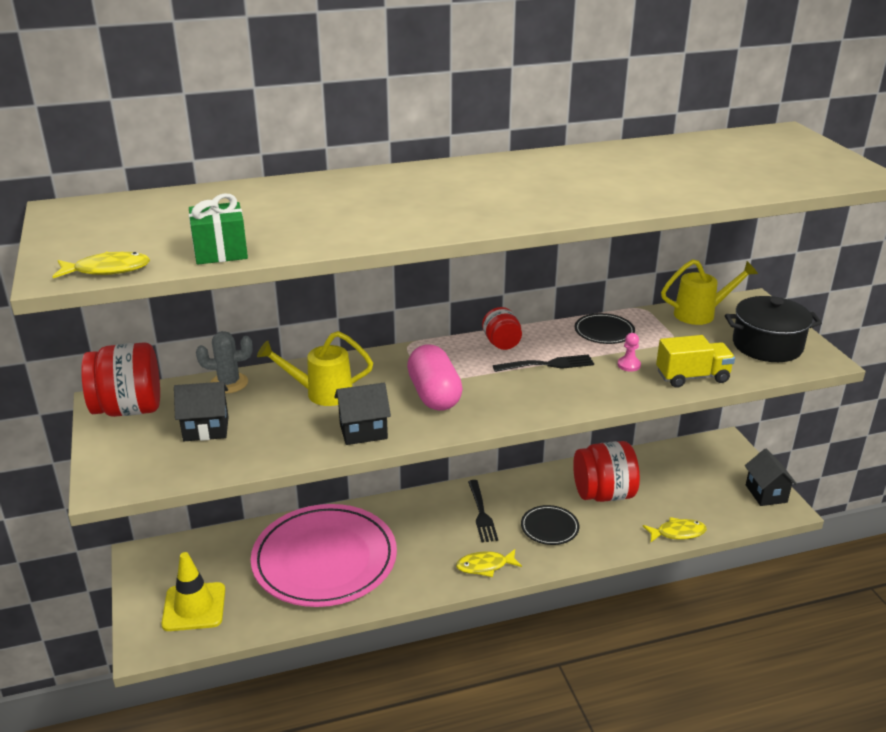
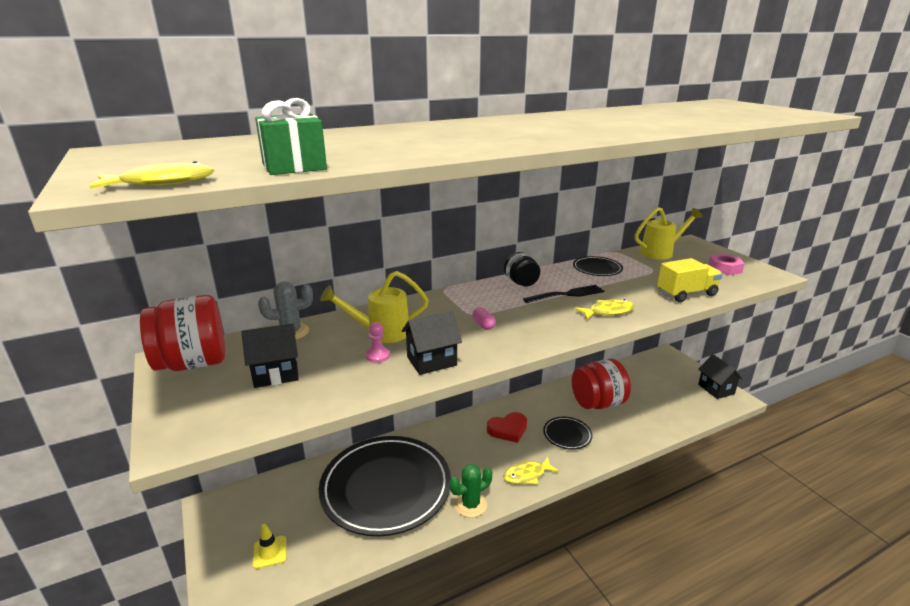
camera: 10 degrees left, 5 degrees down
(194, 607) = (270, 552): yellow traffic cone -> yellow traffic cone, size x0.56
(324, 560) = (386, 487): pink plate -> black plate
(411, 589) = (470, 504): none -> green cactus
(434, 395) = (483, 325): pink capsule -> pink capsule, size x0.41
(481, 513) = (508, 429): black fork -> red heart
(501, 343) = (521, 283): red jar -> black jar
(629, 365) = (631, 290): pink pawn -> pink pawn (378, 356)
(677, 533) = (667, 427): yellow fish -> yellow fish (608, 312)
(767, 345) = (724, 268): black pot -> pink nut

